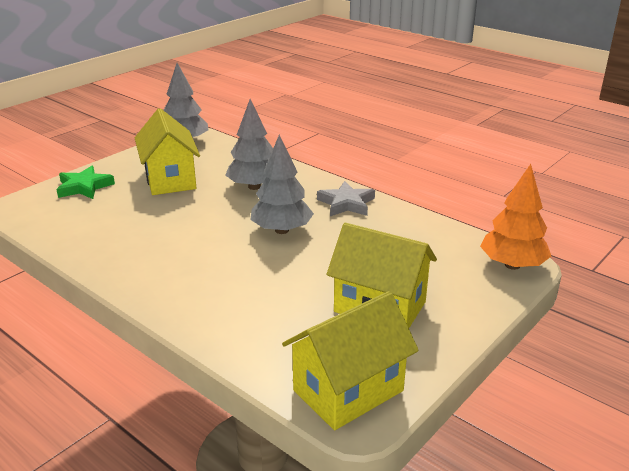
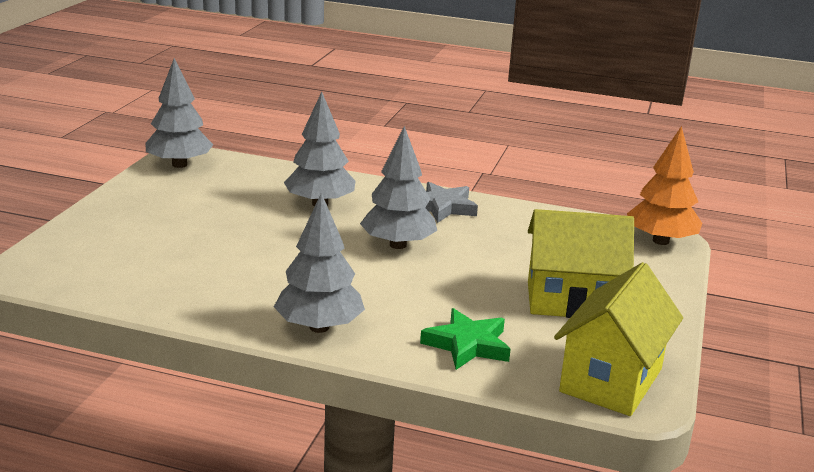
camera: 25 degrees left, 5 degrees down
(84, 187) = (98, 234): green star -> green star (467, 345)
(160, 289) = (319, 327): none -> grey tree
(170, 179) = (206, 210): yellow house -> none

